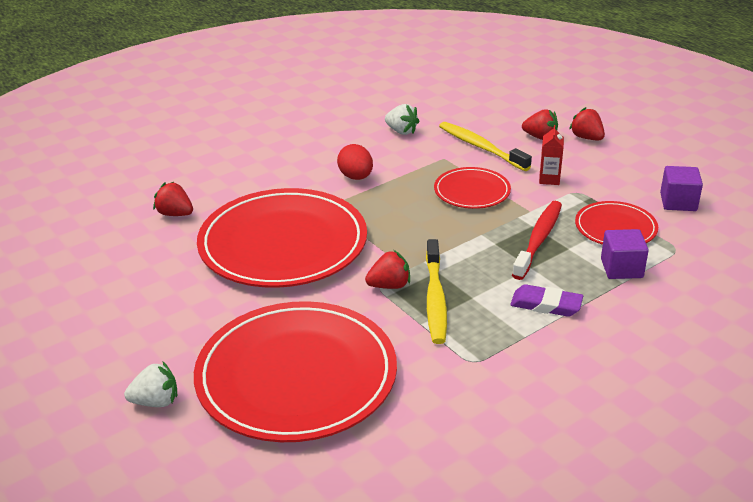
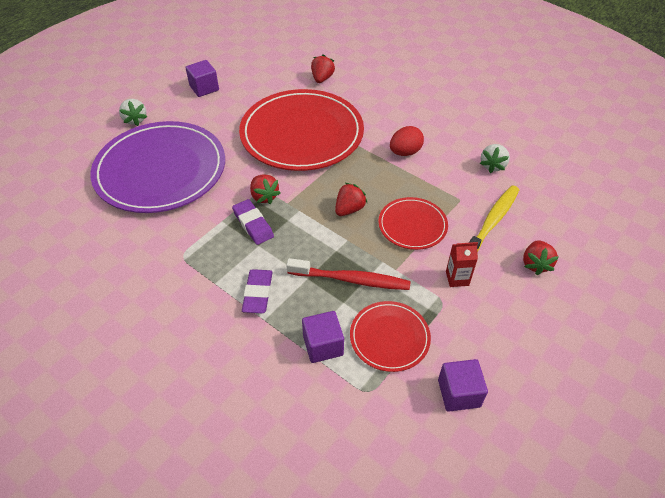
camera: 75 degrees right, 15 degrees up
(121, 322) = (204, 88): none -> purple cube
(296, 376) = (160, 170): red plate -> purple plate
(435, 299) = (253, 224): yellow toothbrush -> purple eraser
(586, 138) = (556, 303): red strawberry -> red strawberry (349, 209)

